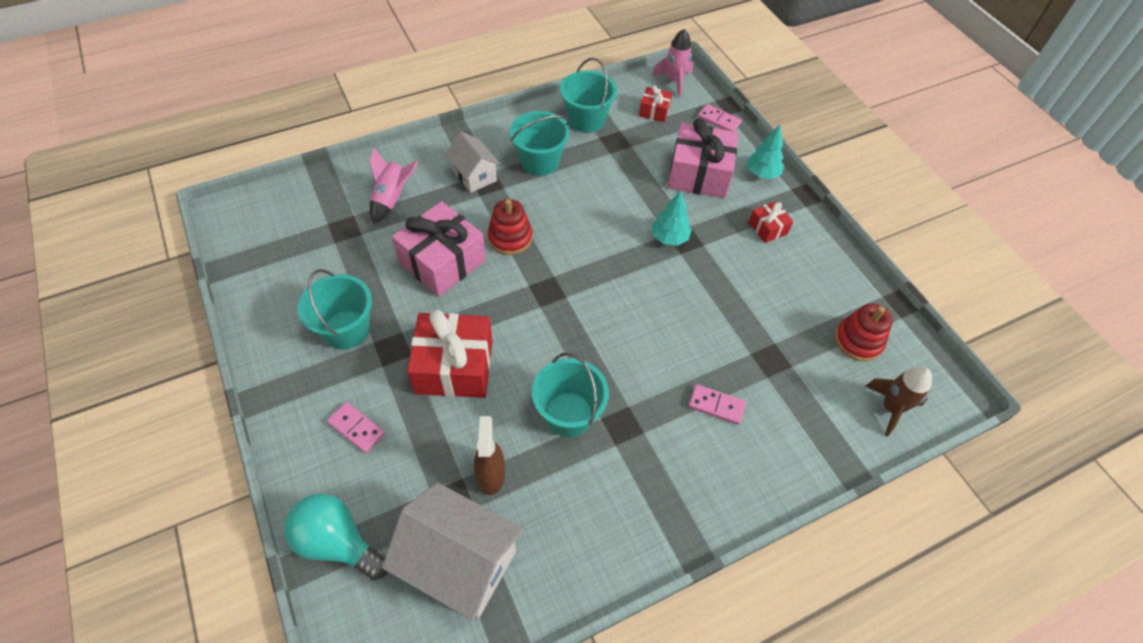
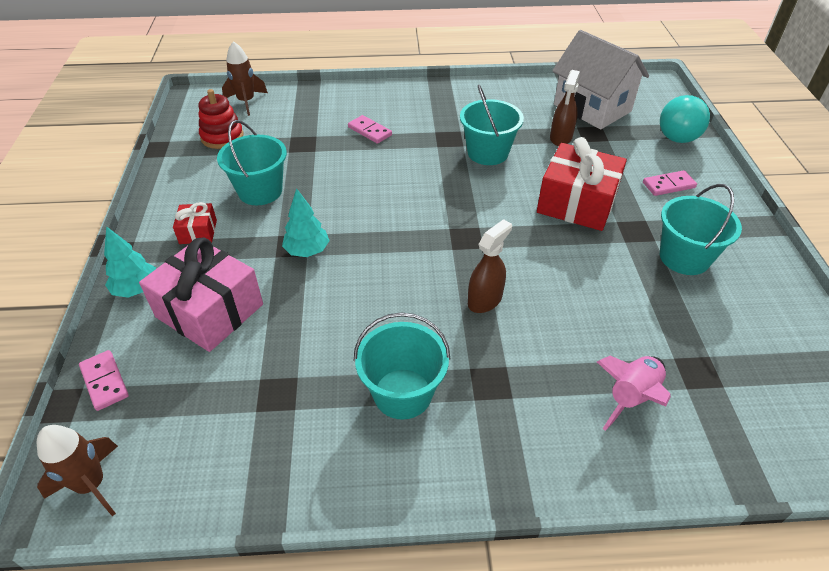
camera: 155 degrees left, 10 degrees down
(337, 542) = (678, 133): turquoise light bulb -> turquoise light bulb turned 60 degrees clockwise
(356, 428) = (668, 185): pink domino -> pink domino turned 75 degrees counterclockwise
(442, 261) = (572, 295): pink gift -> none
(474, 175) = (505, 399): white house -> none
(510, 238) = (485, 300): red stacking toy -> brown spray bottle
(586, 119) = (292, 449): turquoise bucket -> turquoise bucket (260, 191)
(654, 111) = (178, 430): red gift -> none
(674, 81) = (92, 484): pink rocket -> brown rocket

